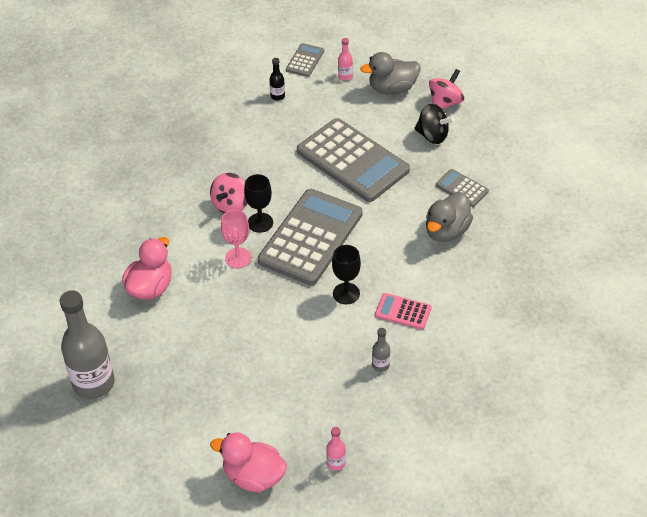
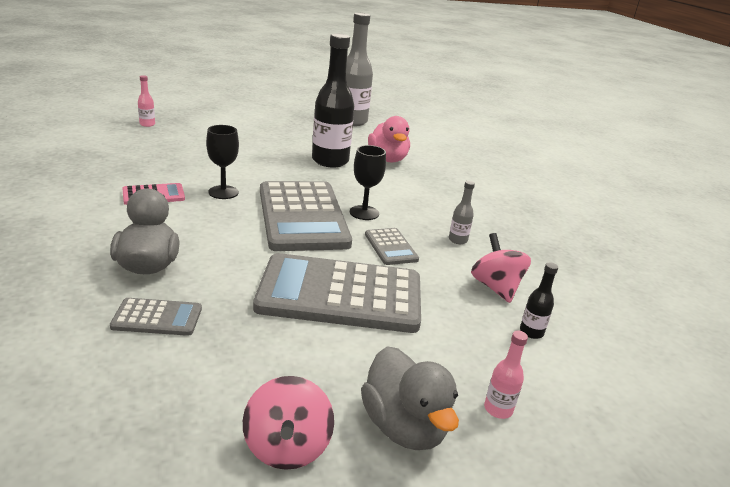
camera: 135 degrees right, 20 degrees down
(210, 306) = (330, 161): none -> black bottle
(231, 205) = (408, 216): pink spinning top -> pink spinning top (495, 287)
(238, 258) = (349, 188): pink goblet -> none
(253, 476) = (202, 113): pink duck -> none
(305, 60) = (585, 405): grey calculator -> grey calculator (391, 247)
(380, 365) = (149, 164): grey bottle -> grey bottle (458, 240)
(392, 89) = (404, 426): grey duck -> grey duck turned 120 degrees clockwise
(432, 136) = (260, 374): black spinning top -> none

